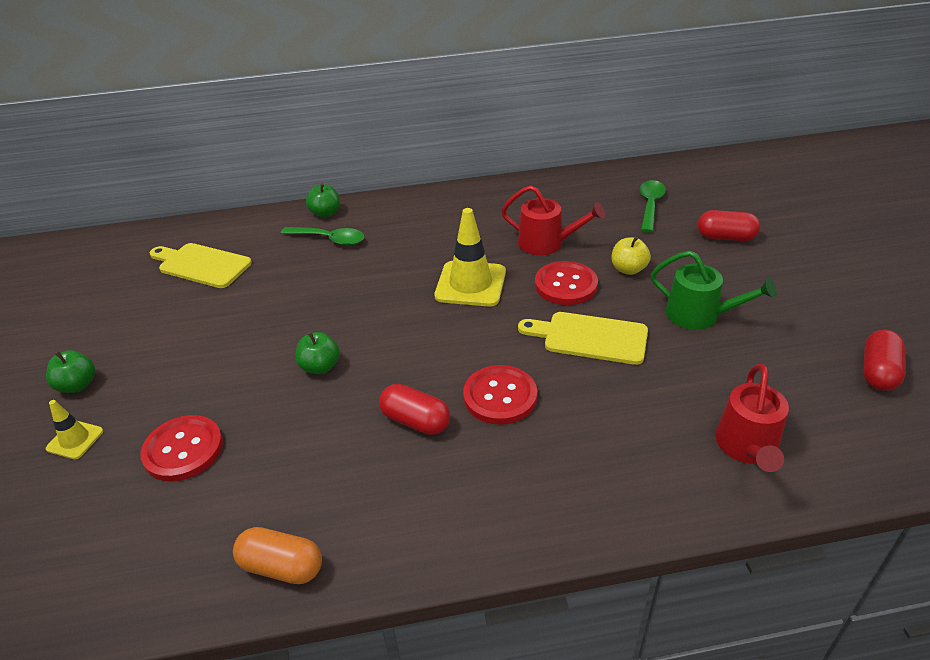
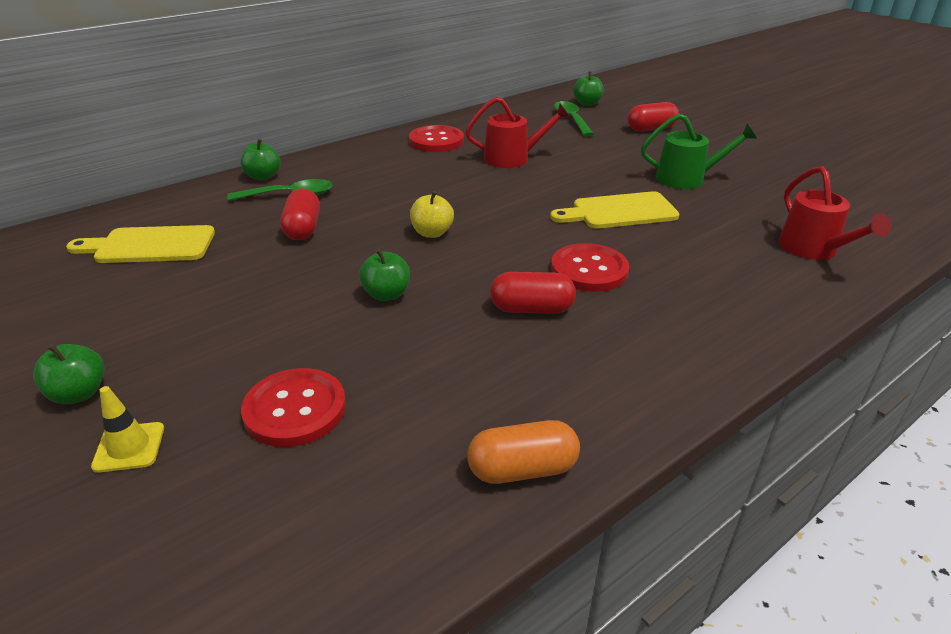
camera: 30 degrees left, 5 degrees down
(470, 284) = (474, 199): yellow traffic cone -> none
(566, 285) = (560, 182): red button -> red button (436, 141)
(628, 269) = (600, 162): yellow apple -> yellow apple (432, 233)
(687, 186) = (587, 103): none -> green apple
(878, 372) = (841, 184): red capsule -> red capsule (302, 229)

